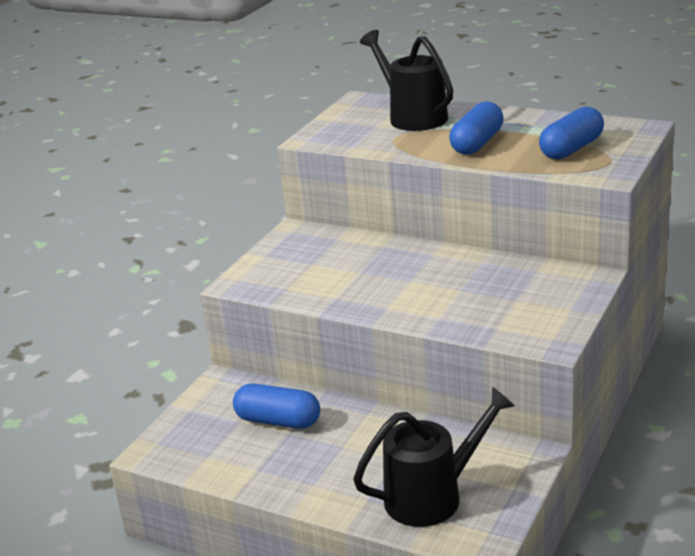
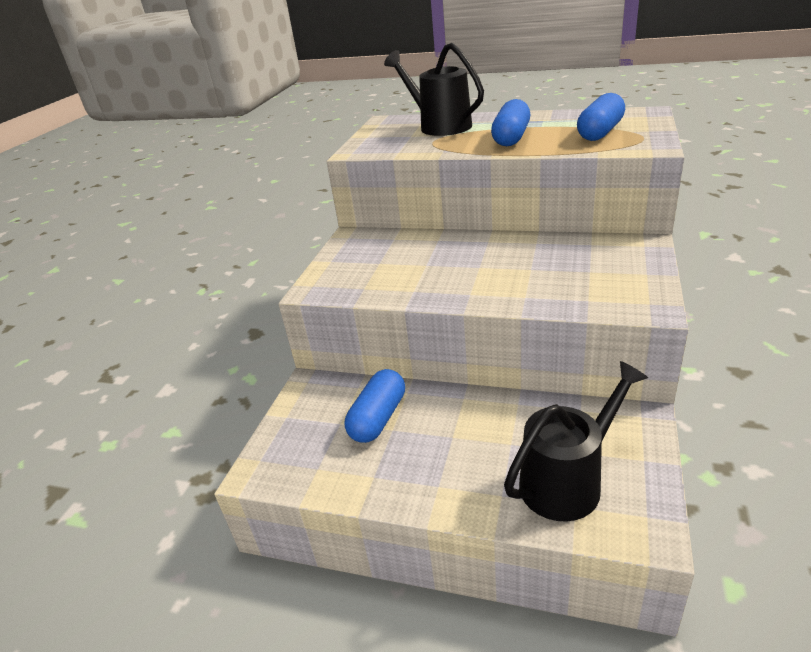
camera: 10 degrees left, 5 degrees up
(278, 421) = (378, 418): blue capsule -> blue capsule turned 75 degrees counterclockwise

